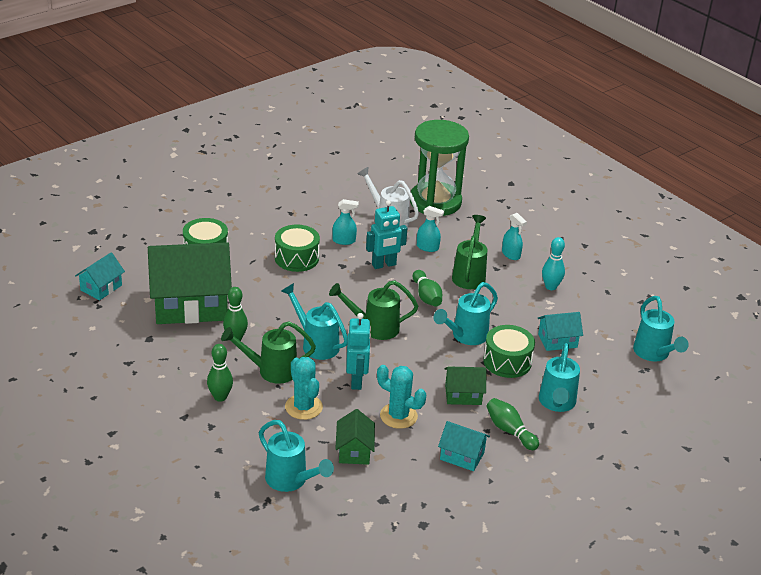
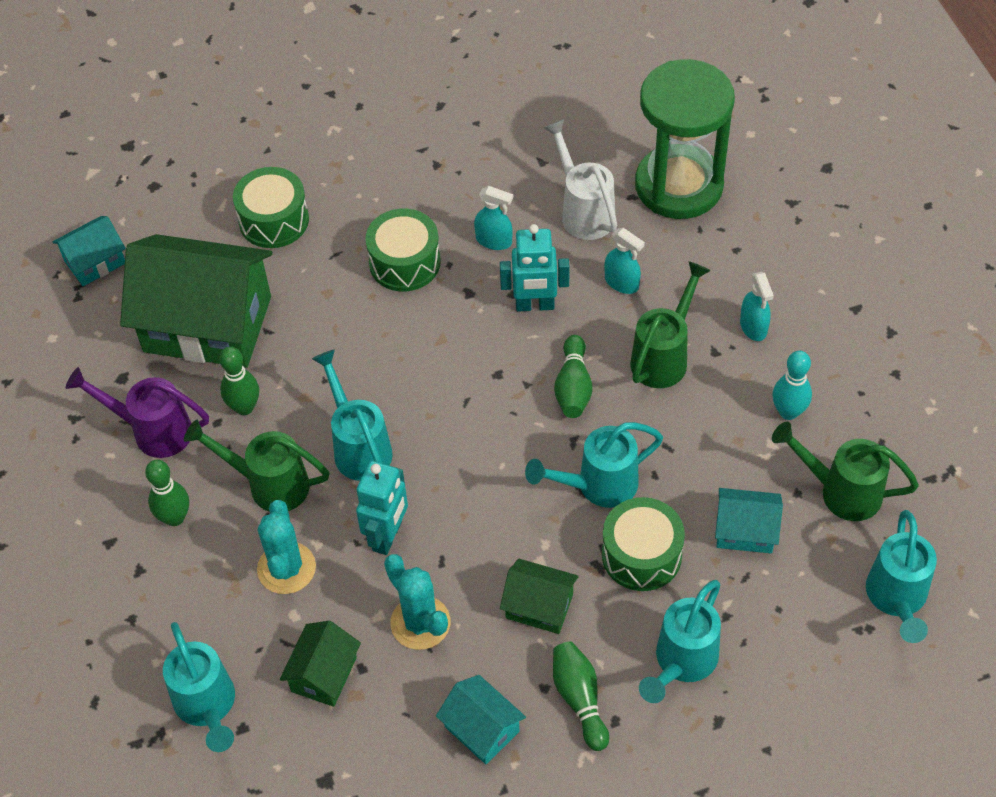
camera: 25 degrees right, 20 degrees up
(183, 359) = (153, 431): none -> purple watering can
(374, 328) = (461, 434): green watering can -> green watering can (840, 491)

